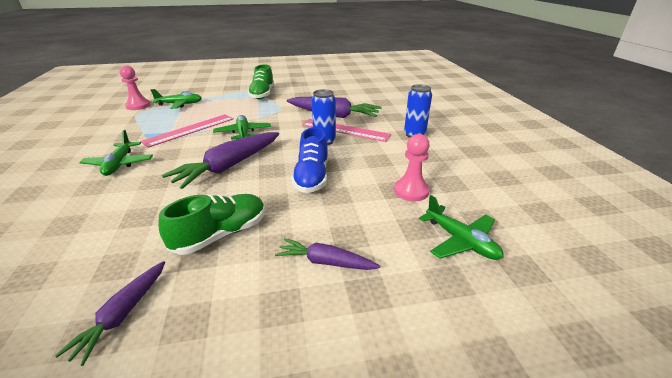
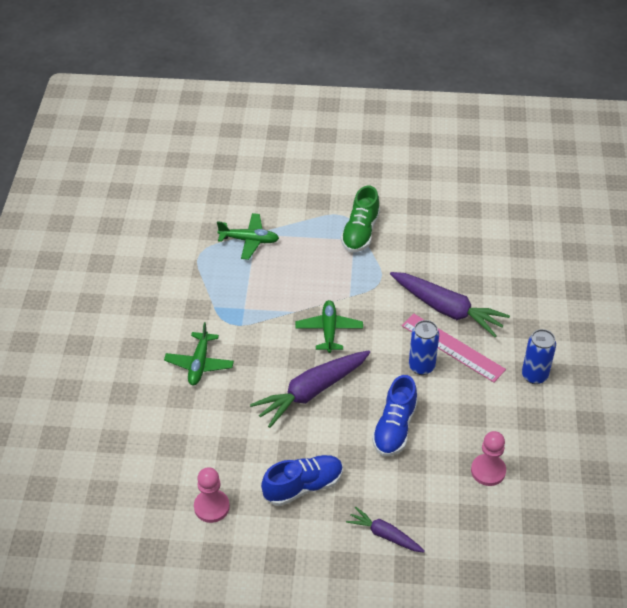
camera: 15 degrees right, 15 degrees up
(123, 314) = (237, 545): purple carrot -> none
(138, 106) = (196, 234): pink pawn -> pink pawn (211, 507)
(190, 130) = (266, 309): pink ruler -> none
(221, 234) = (303, 486): green shoe -> blue shoe
(460, 241) = (504, 540): green plane -> none

